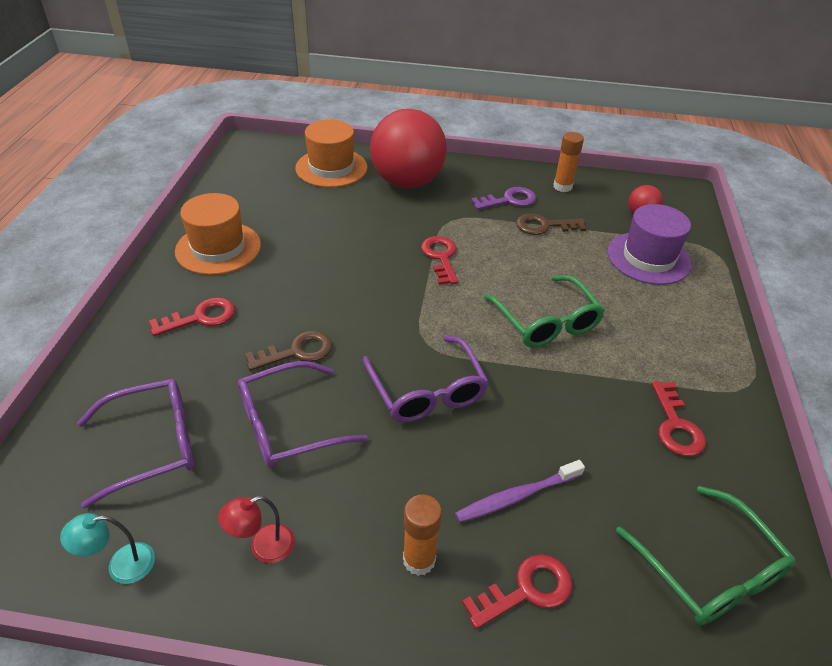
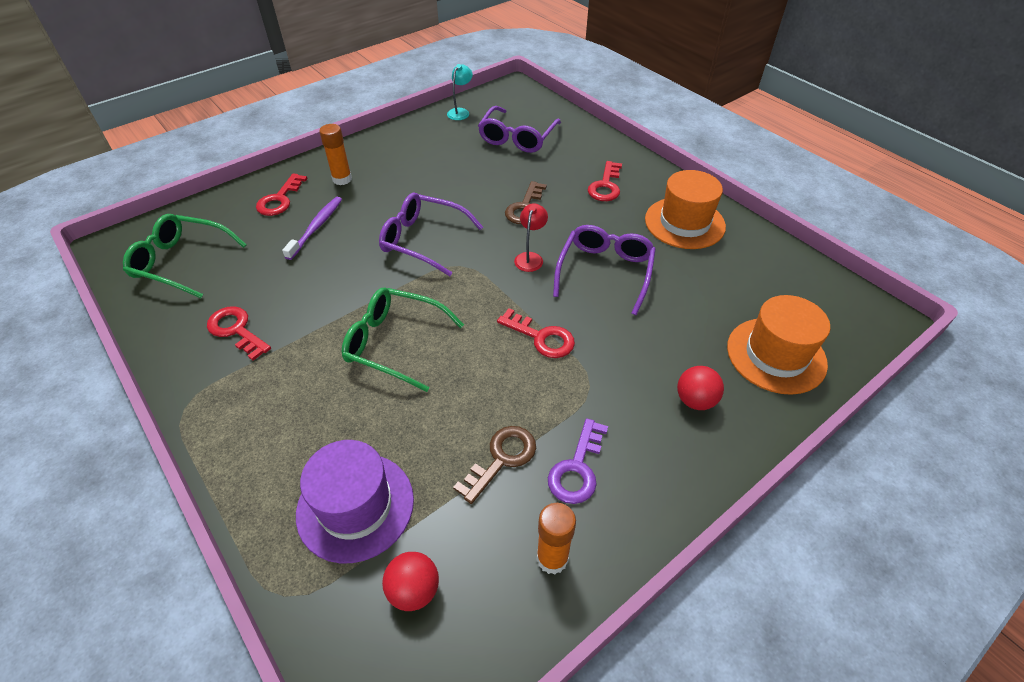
camera: 135 degrees right, 5 degrees up
(263, 547) = (415, 144): red lamp -> red lamp (530, 257)
(289, 425) = (472, 180): purple glasses -> purple glasses (605, 272)
(407, 182) = (695, 400): red ball -> red ball, size x0.42

